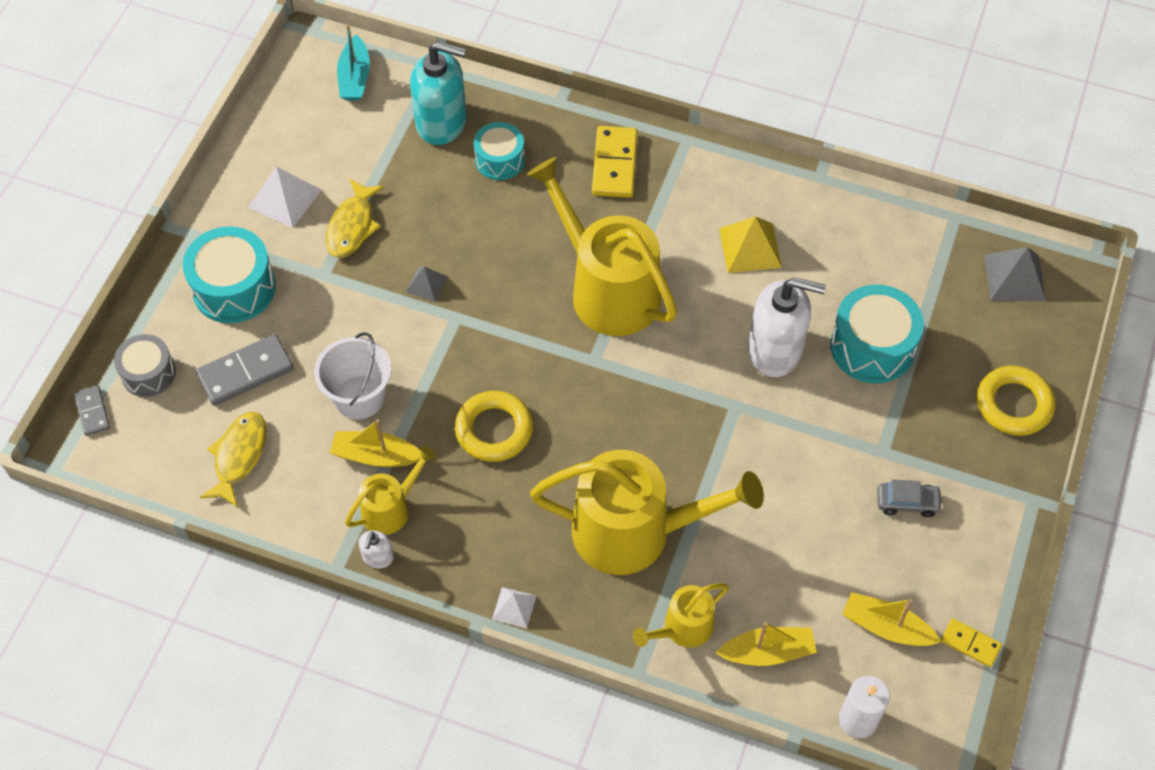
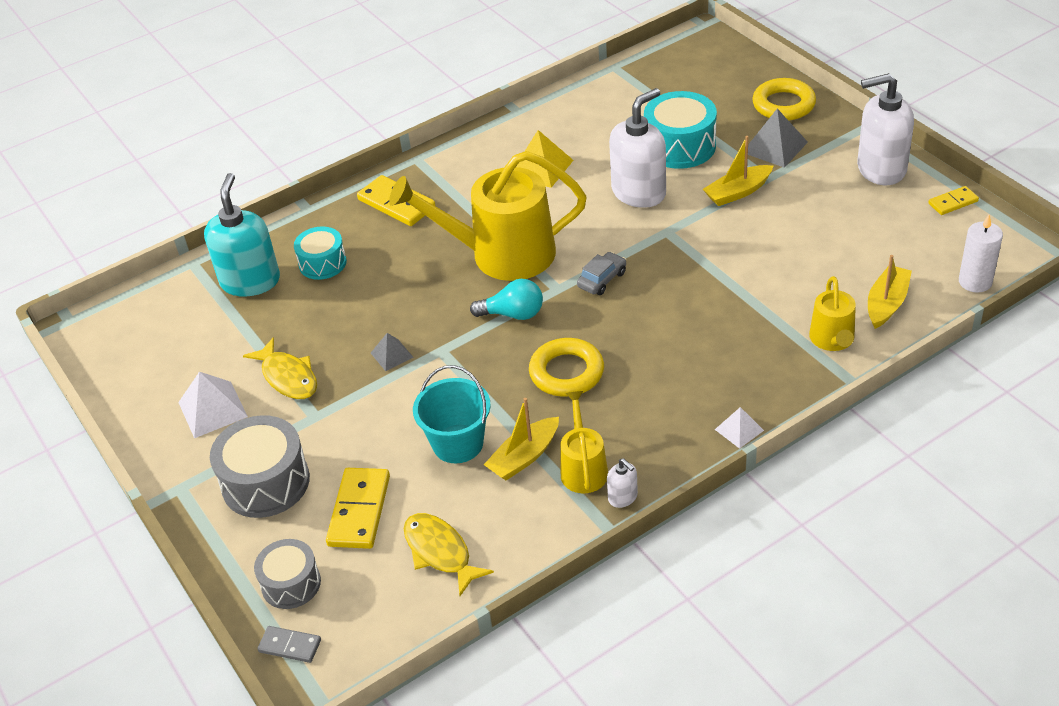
camera: 50 degrees left, 15 degrees down
(234, 288) = (266, 482): turquoise drum -> grey drum
(245, 372) = (359, 511): grey domino -> yellow domino
(355, 78) = (146, 314): turquoise boat -> none
(359, 397) = (458, 444): white bucket -> turquoise bucket
(442, 122) = (250, 281): turquoise soap dispenser -> turquoise soap dispenser turned 45 degrees counterclockwise
(537, 345) = (513, 314): none -> turquoise light bulb
(634, 531) = (728, 331): yellow watering can -> none
(886, 627) = (910, 236): yellow boat -> yellow boat (737, 192)
(907, 503) = (819, 184): grey car -> grey car (602, 279)
(975, 549) = (881, 169): none -> white soap dispenser
(1014, 277) = (686, 63): grey pyramid -> grey pyramid (774, 147)

